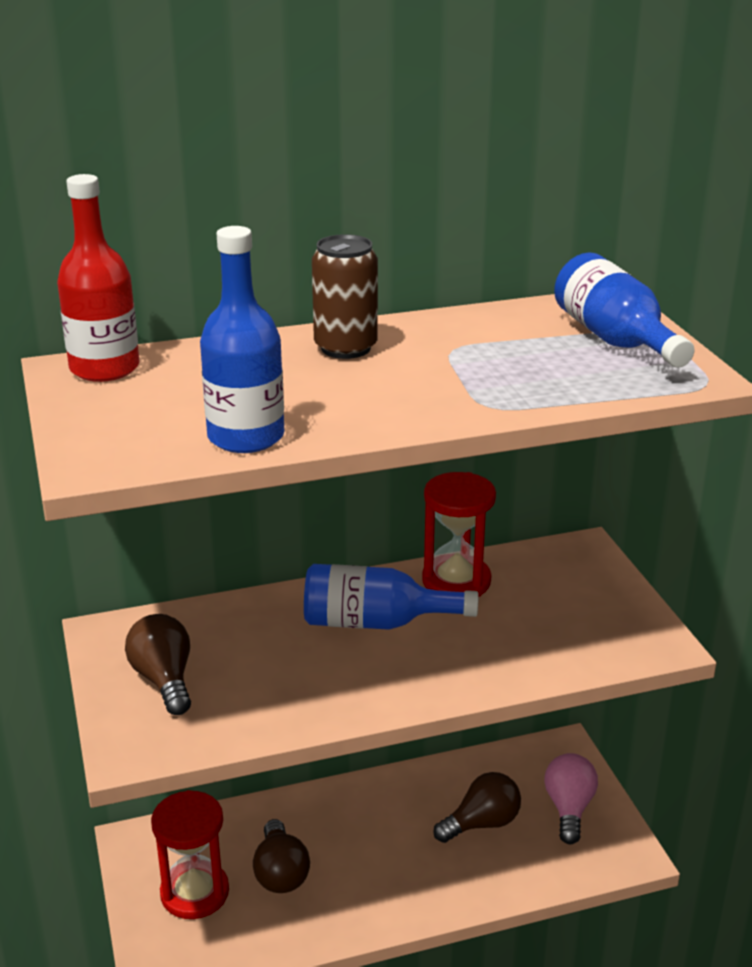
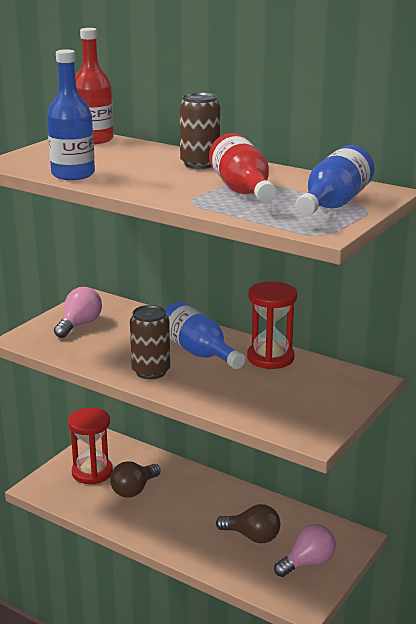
camera: 50 degrees right, 5 degrees down
(164, 680) = (79, 325): brown light bulb -> pink light bulb
(377, 683) = (151, 371): none -> brown can
(492, 364) = (243, 190): none -> red bottle

